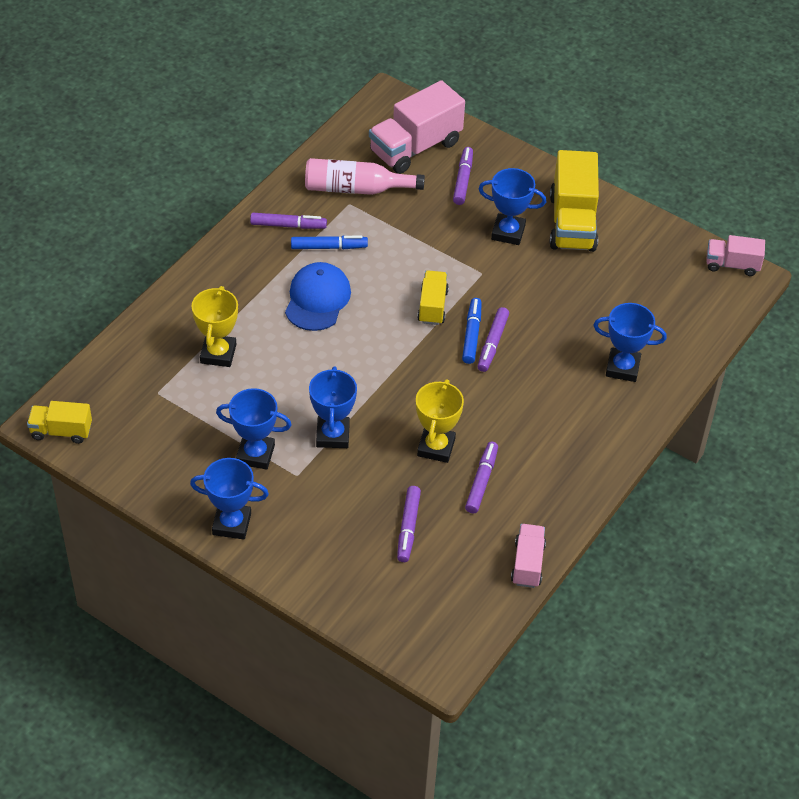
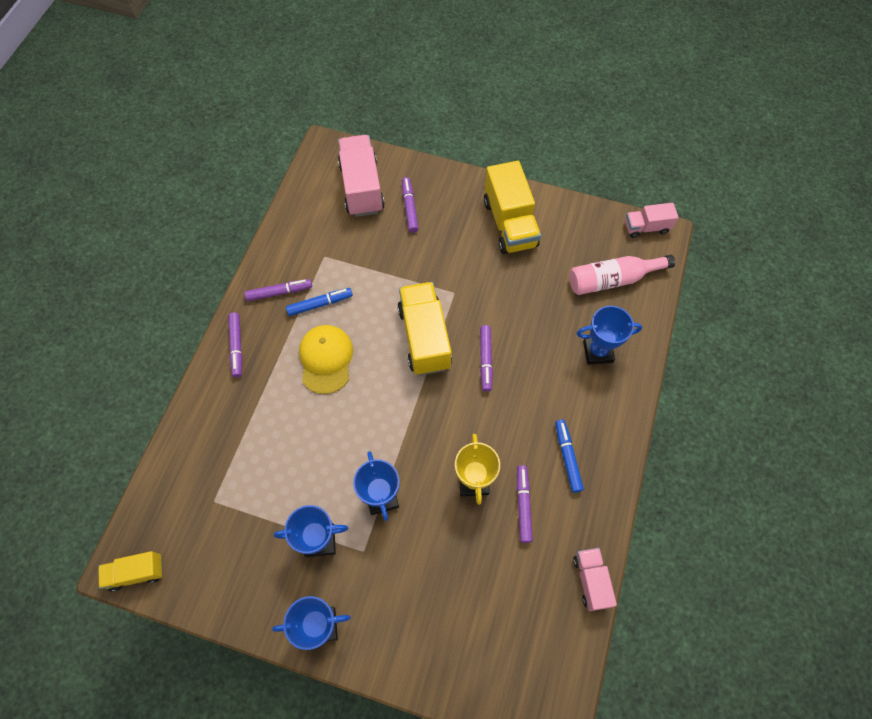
camera: 15 degrees left, 15 degrees up
(218, 354) = (256, 442): yellow trophy -> none
(317, 299) = (326, 359): blue cap -> yellow cap
(356, 189) = (325, 240): pink bottle -> pink bottle (612, 280)
(408, 528) = (477, 576): purple marker -> purple marker (237, 347)
(415, 147) = (361, 187): pink truck -> pink truck turned 135 degrees clockwise
(432, 306) = (424, 338): yellow truck -> yellow truck, size x1.79
(472, 334) = (465, 356): blue marker -> blue marker (567, 457)
(508, 232) = (462, 247): blue trophy -> none

